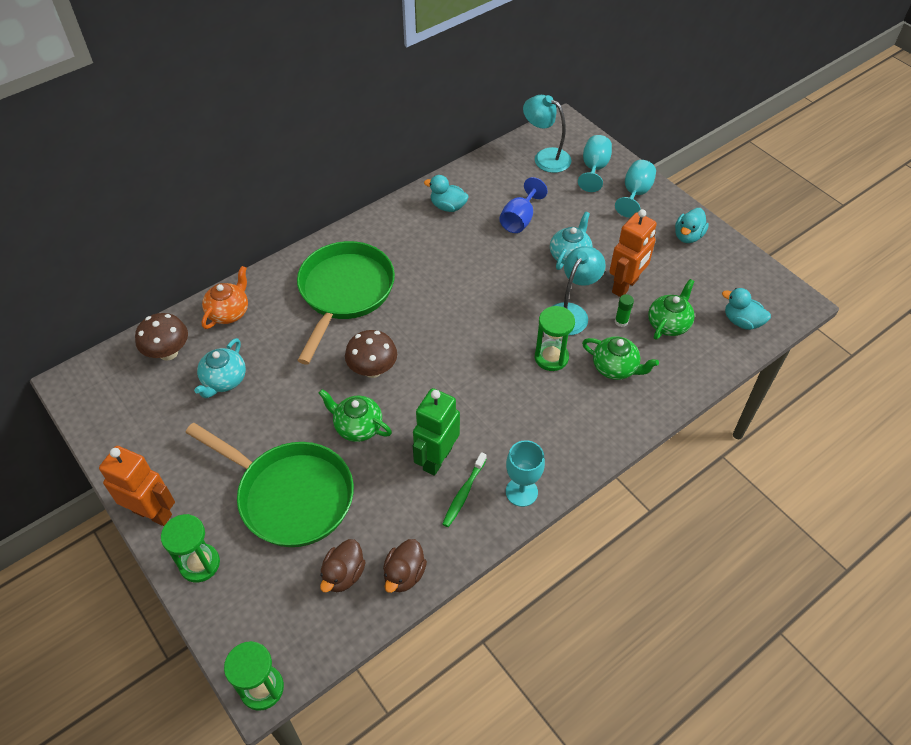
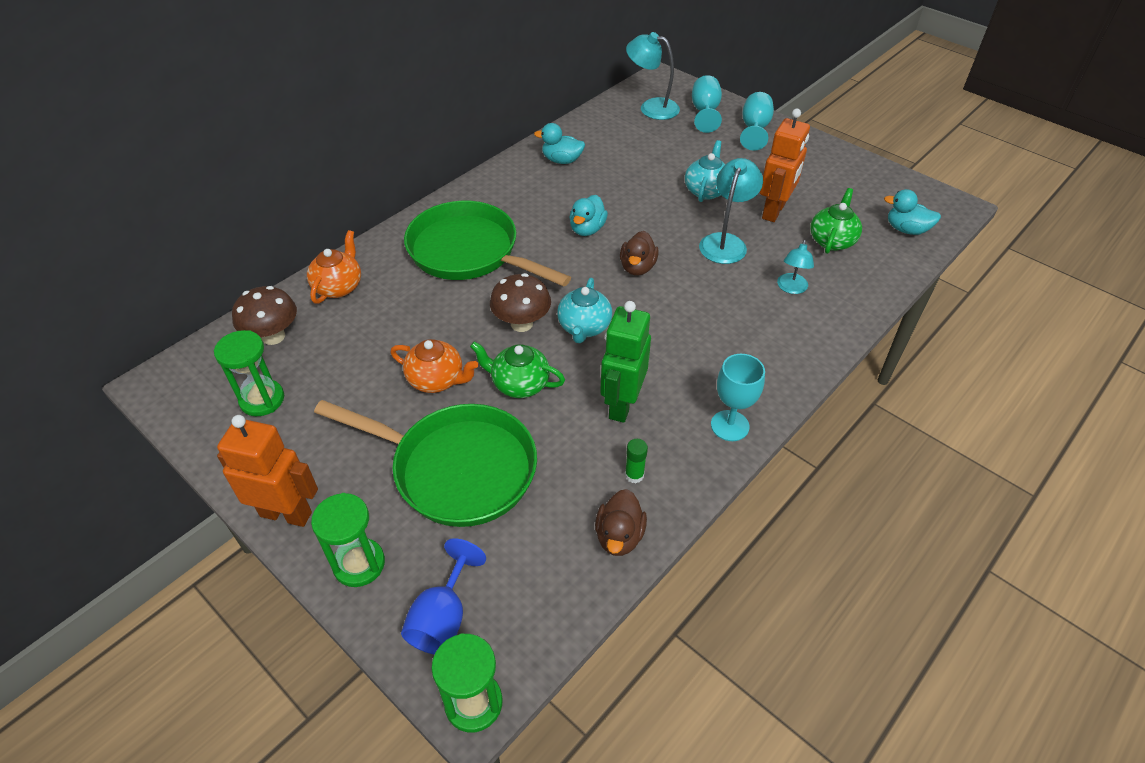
camera: 10 degrees left, 5 degrees down
(224, 380) = (347, 357): turquoise teapot -> turquoise teapot (584, 327)
(291, 413) = (437, 380): none -> orange teapot
(343, 574) = (545, 548): brown duck -> brown duck (637, 267)
(344, 292) = (469, 252): green pan -> green pan turned 60 degrees counterclockwise
(464, 493) = (664, 436): green toothbrush -> none
(519, 219) = (642, 164): blue goblet -> blue goblet (443, 617)
(551, 357) = (718, 287): green hourglass -> green hourglass (262, 399)
(615, 368) = (791, 288): green teapot -> turquoise lamp
(621, 321) = (781, 244): green glue stick -> green glue stick (634, 475)
(688, 236) = (822, 160): turquoise duck -> turquoise duck (587, 229)

